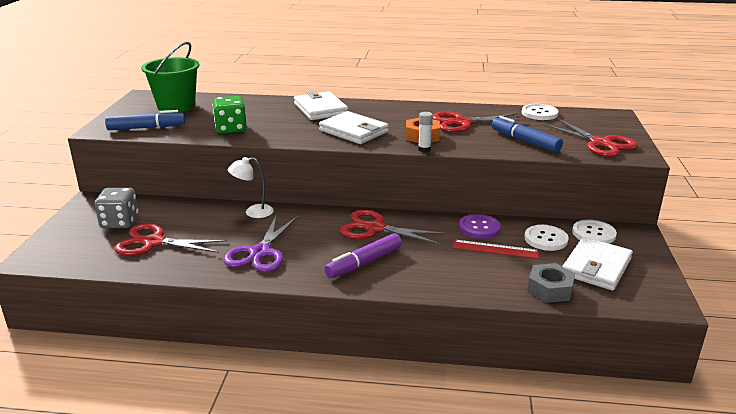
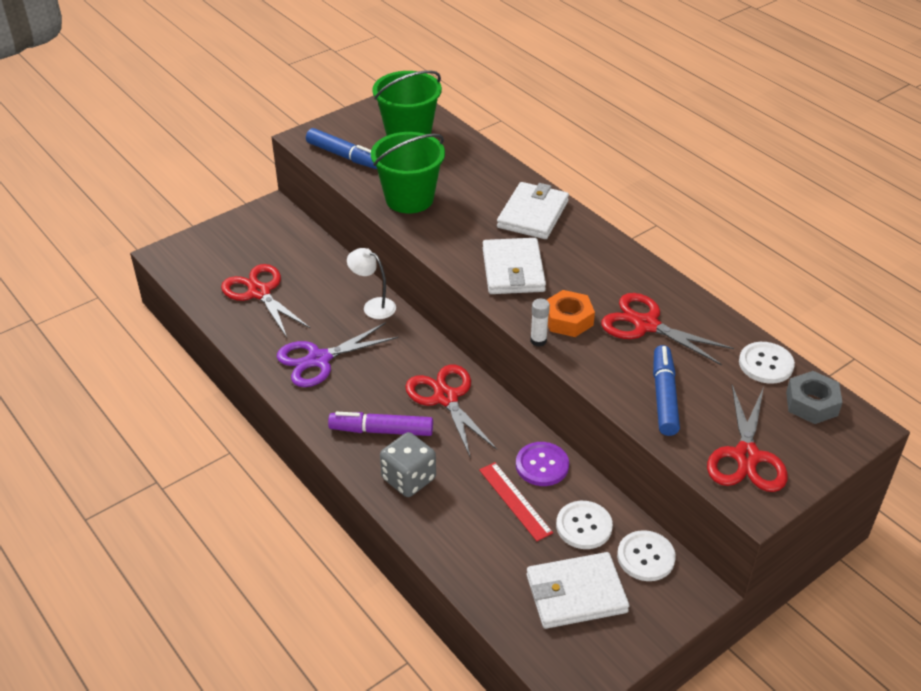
camera: 45 degrees right, 15 degrees up
(120, 222) = (263, 250): grey dice -> grey dice (408, 479)
(231, 129) = (409, 199): green dice -> green bucket
(550, 289) = (490, 580): grey nut -> grey nut (811, 403)

